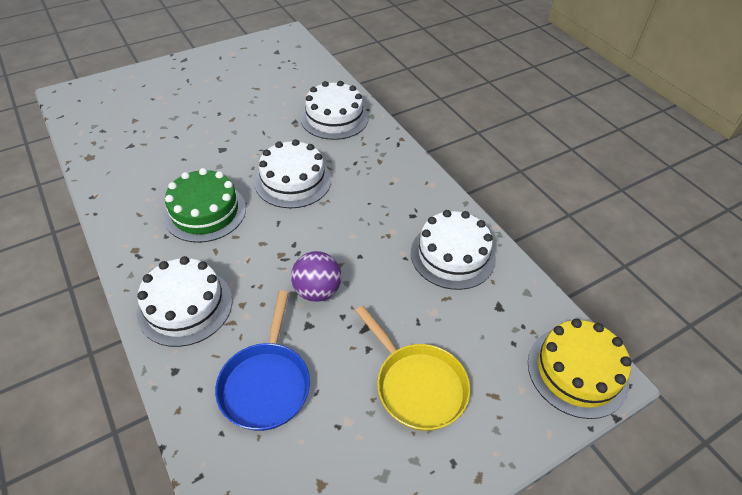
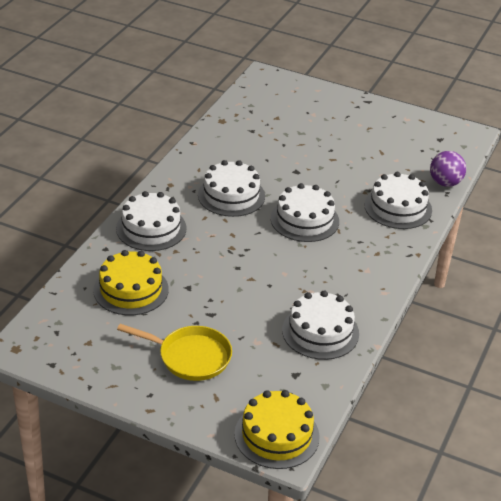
camera: 55 degrees right, 10 degrees down
(205, 212) = (231, 195): green cake -> white cake
(266, 383) = (131, 289): blue pan -> yellow cake
(317, 291) = (219, 278): purple ball -> purple ball (445, 183)
(417, 385) = (190, 357): yellow pan -> yellow pan turned 90 degrees counterclockwise

